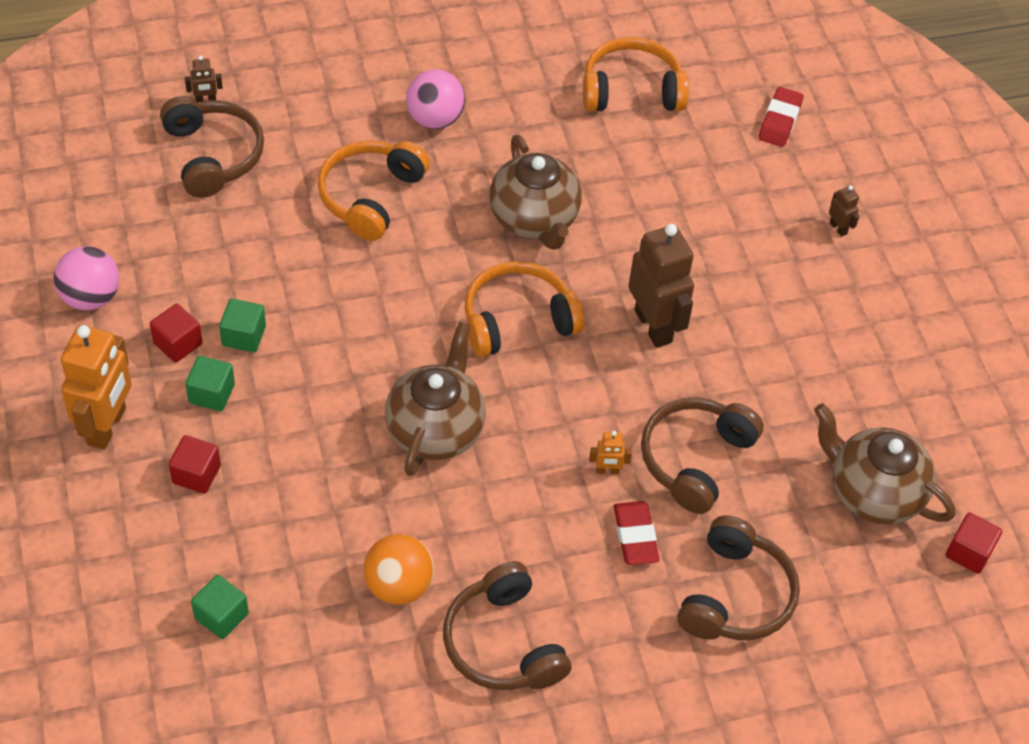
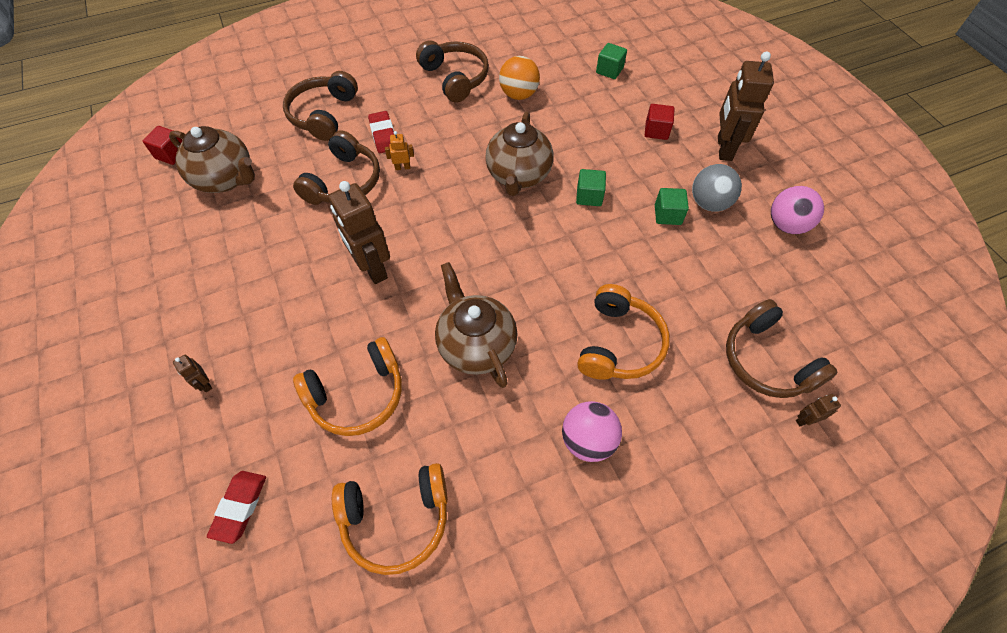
camera: 175 degrees right, 5 degrees up
(107, 426) = (724, 148): orange robot -> brown robot
(178, 343) = (709, 203): red cube -> grey ball
(212, 393) = (670, 175): green cube -> green cube (589, 196)
(517, 320) = (476, 256): orange headphones -> orange headphones (357, 395)

